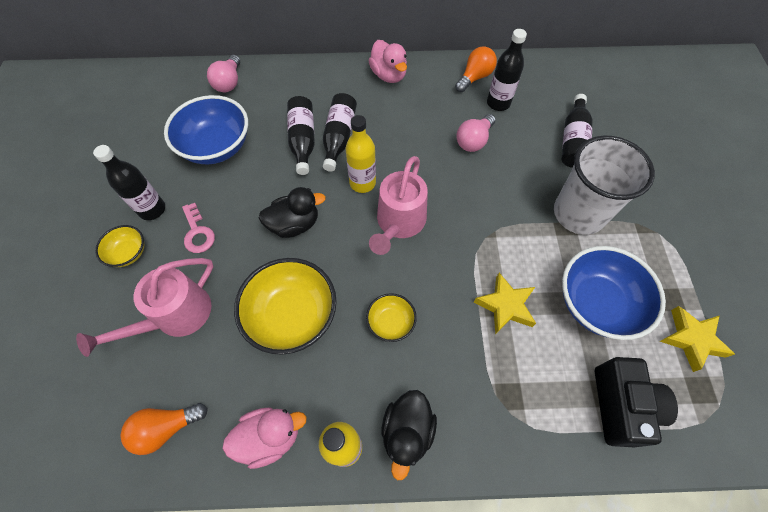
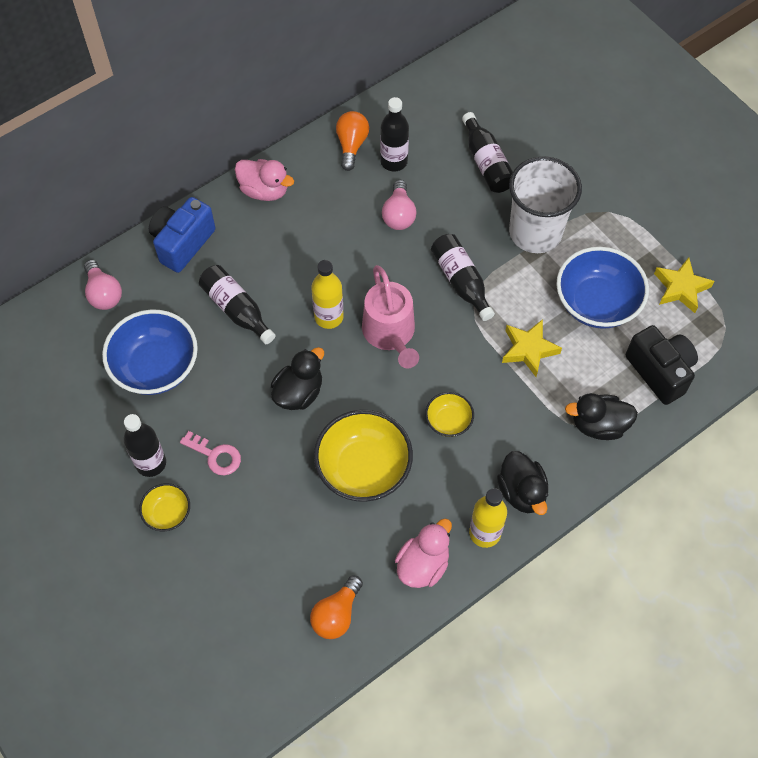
camera: 35 degrees left, 0 degrees up
(176, 316) = (263, 533): pink watering can -> none
(306, 79) = (182, 243): none -> blue camera
(339, 137) = (269, 285): black bottle -> black bottle (461, 281)
(524, 418) = (598, 425): none -> black duck

